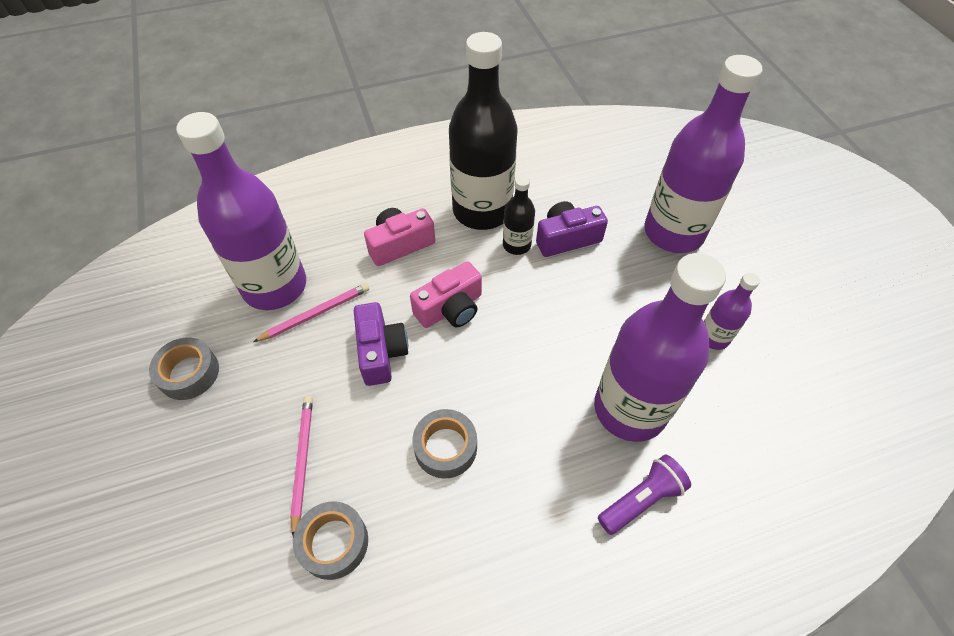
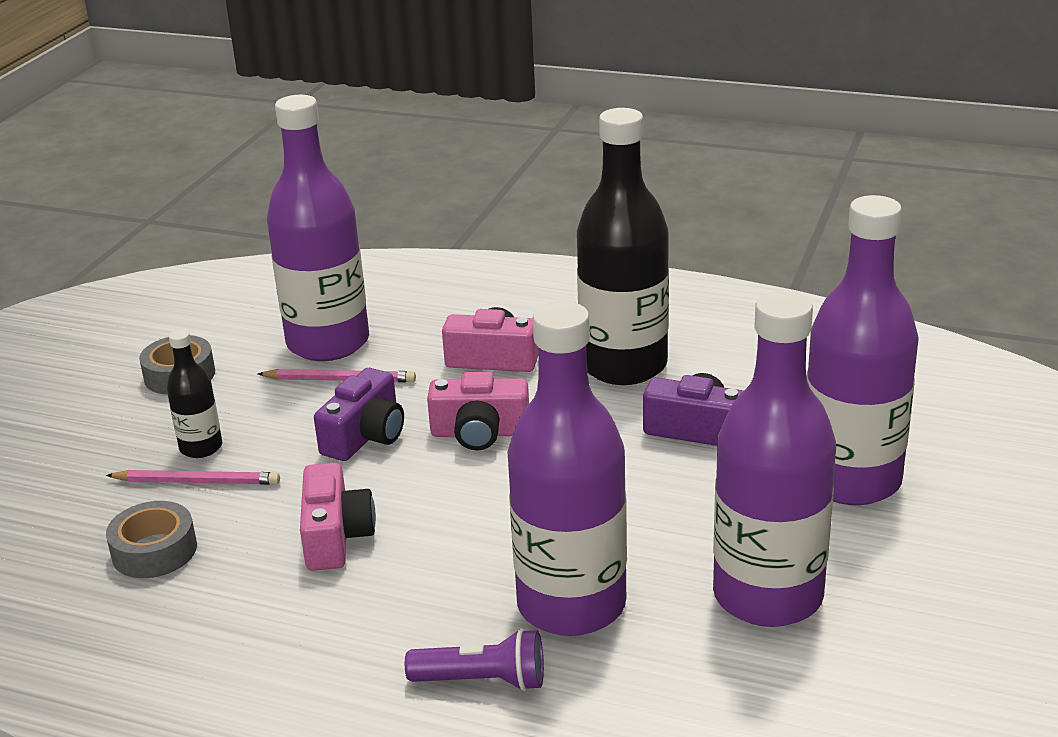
camera: 40 degrees right, 25 degrees down
(302, 461) = (197, 481): pink pencil -> pink pencil turned 60 degrees clockwise
(445, 447) = (335, 536): grey tape -> pink camera
(516, 245) = (625, 411): black bottle -> black bottle (201, 447)
(713, 337) = (767, 596): purple bottle -> purple bottle, size x2.15

